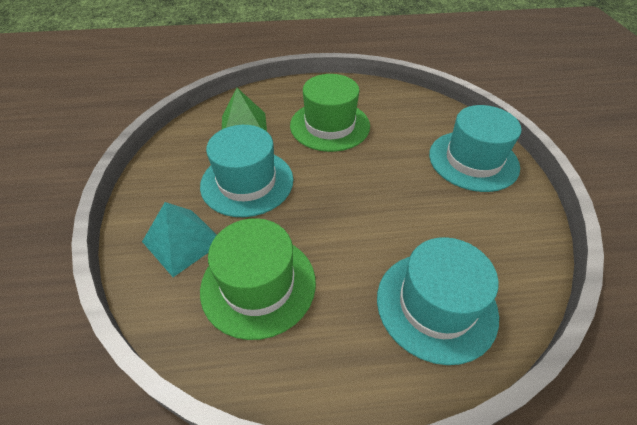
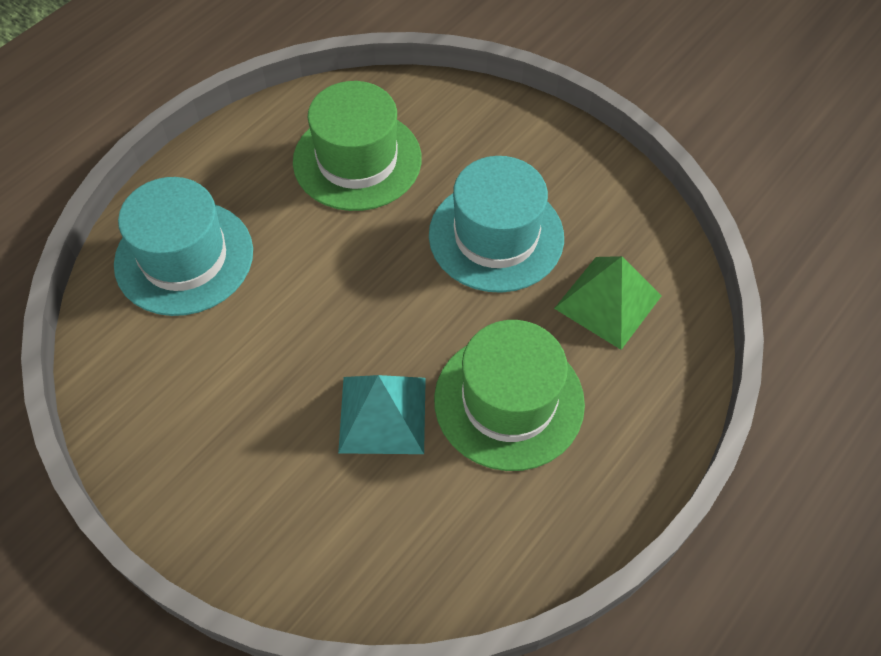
camera: 135 degrees right, 10 degrees up
(183, 241) = (469, 140): turquoise pyramid -> turquoise pyramid (383, 414)
(473, 160) = (256, 498): turquoise hat -> none

